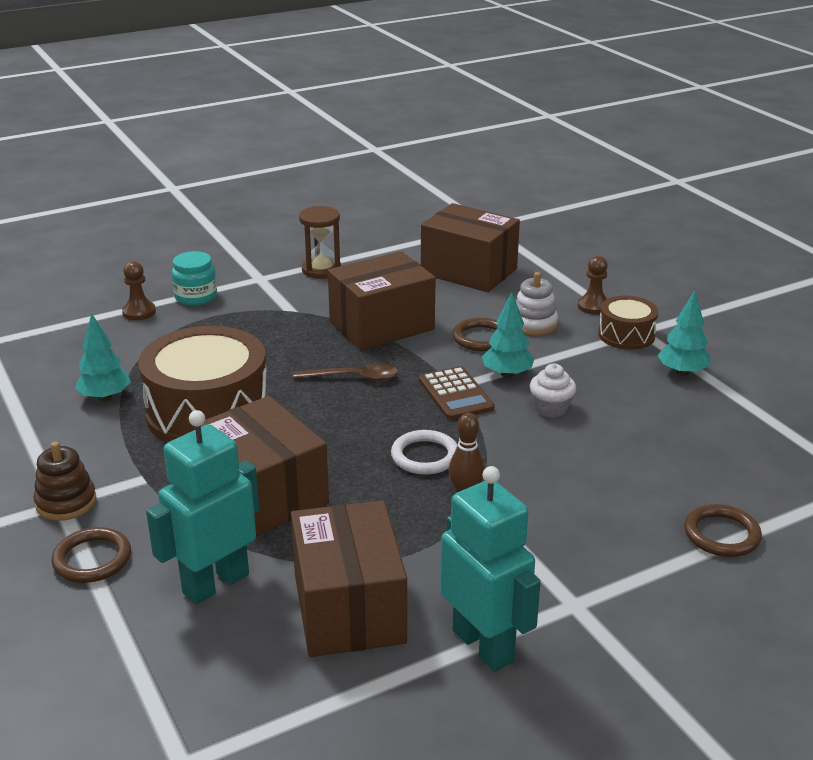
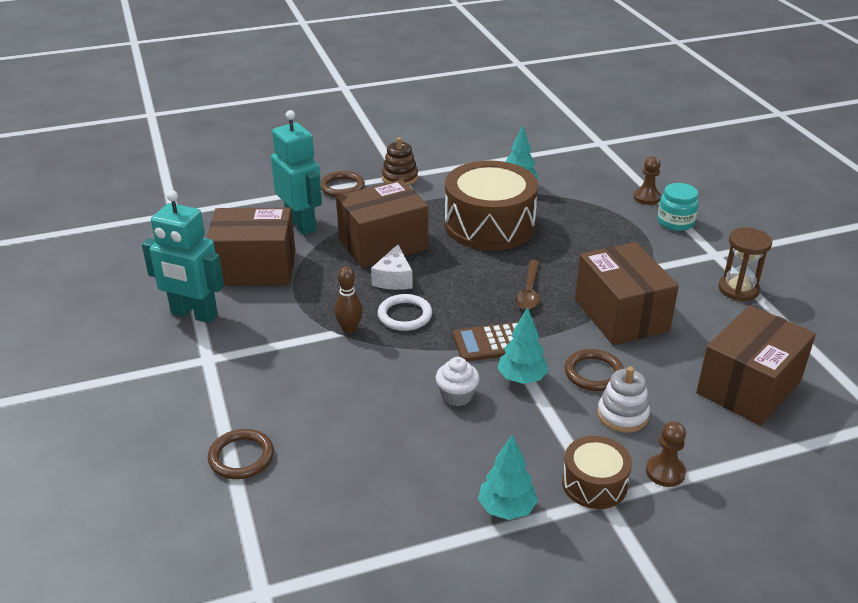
camera: 100 degrees right, 5 degrees up
(348, 474) = (394, 279): none -> white cheese
(483, 646) = (194, 314): turquoise robot -> turquoise robot turned 45 degrees clockwise

